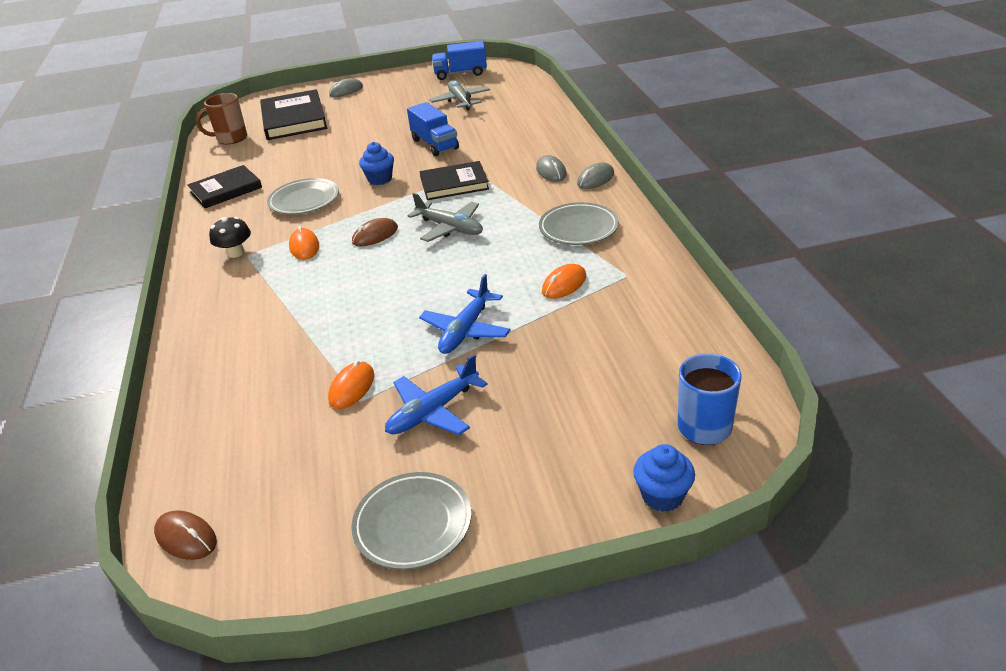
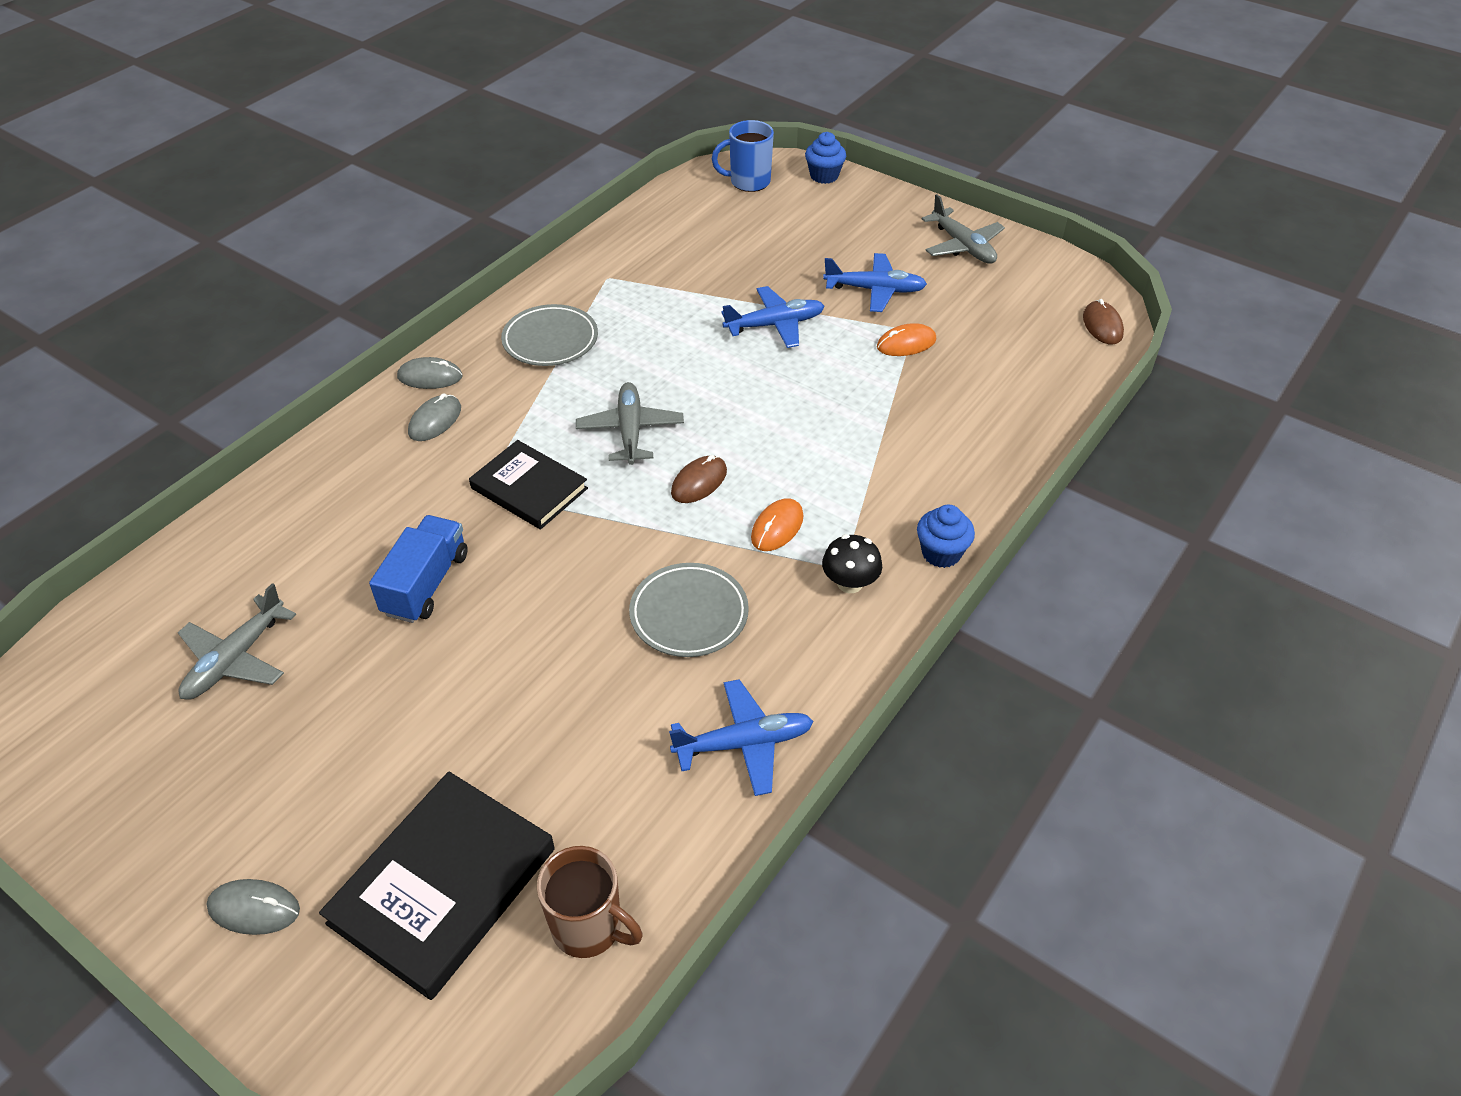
camera: 135 degrees left, 10 degrees up
(226, 190) = (744, 743): black book -> blue plane
(375, 235) = (699, 482): brown mouse -> brown mouse turned 60 degrees counterclockwise
(380, 179) = (572, 573): blue cupcake -> blue cupcake (941, 553)
(413, 524) = (963, 246): grey plate -> grey plane
(460, 74) = (87, 749): blue truck -> none
(564, 284) = (655, 305): orange mouse -> none

